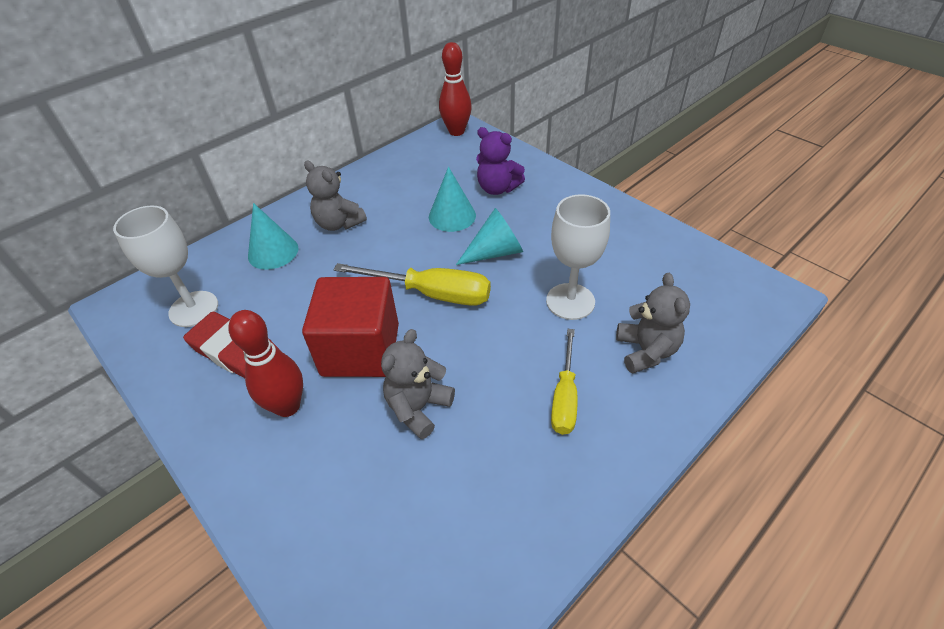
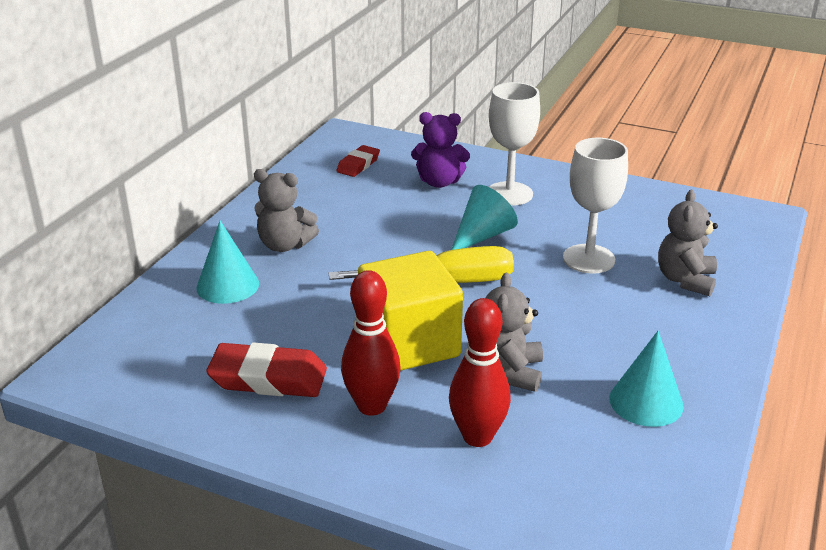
camera: 25 degrees left, 15 degrees down
(194, 309) = (178, 355): white goblet -> white goblet (509, 194)
(360, 349) = (409, 343): red cube -> yellow cube
(446, 158) = (358, 165): none -> red eraser
(452, 216) = (410, 214): turquoise cone -> turquoise cone (646, 402)
(456, 131) = (349, 139): red bowling pin -> red bowling pin (477, 437)
(564, 397) = (640, 330): yellow screwdriver -> none
(646, 351) = (685, 280): grey teddy bear -> grey teddy bear turned 135 degrees counterclockwise

